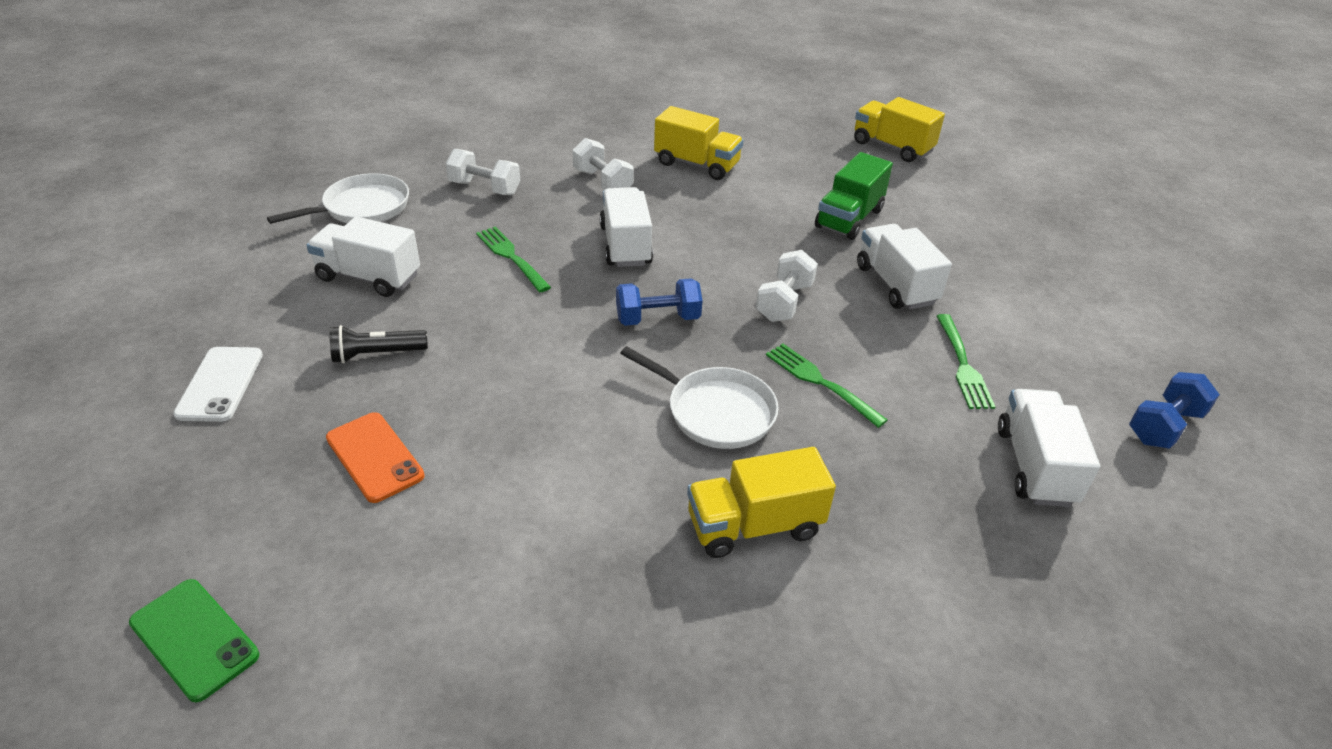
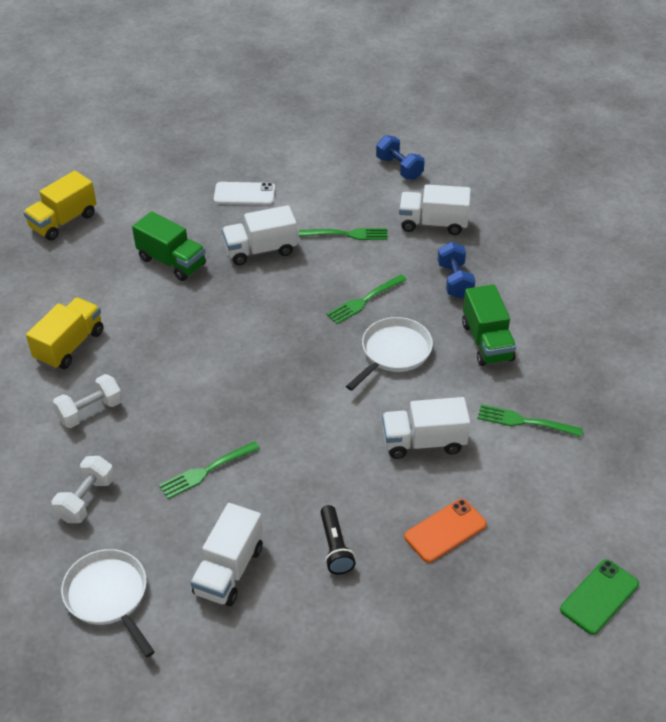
camera: 85 degrees left, 5 degrees up
(220, 384) = (371, 648): white phone -> white phone (244, 194)
(572, 567) = (525, 421): none -> green fork
(625, 245) = (196, 396): white truck -> white truck (423, 442)
(658, 318) = (295, 378): blue dumbbell -> blue dumbbell (455, 281)
(754, 526) = (487, 342): yellow truck -> green truck
(784, 302) = (278, 309): white dumbbell -> none

